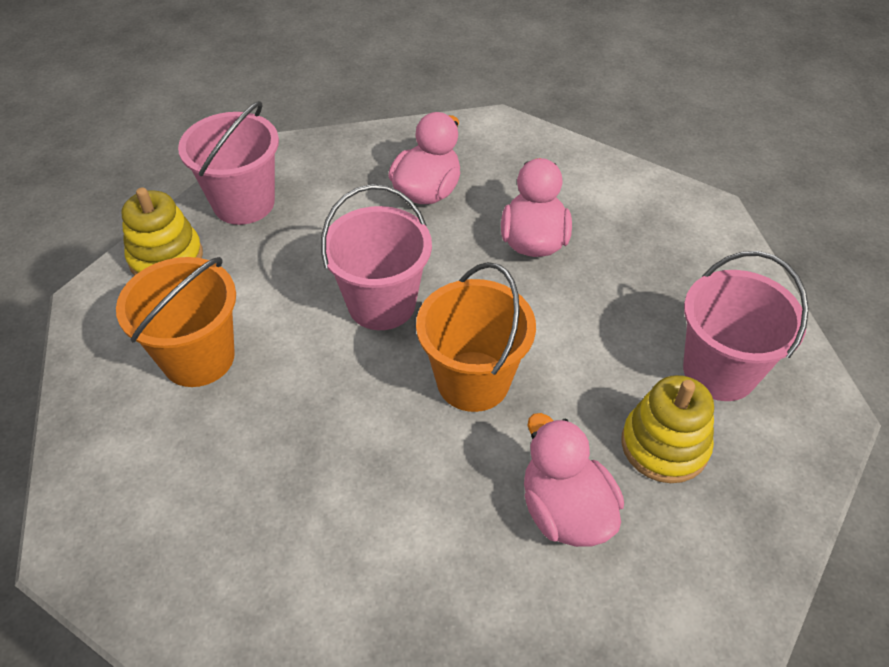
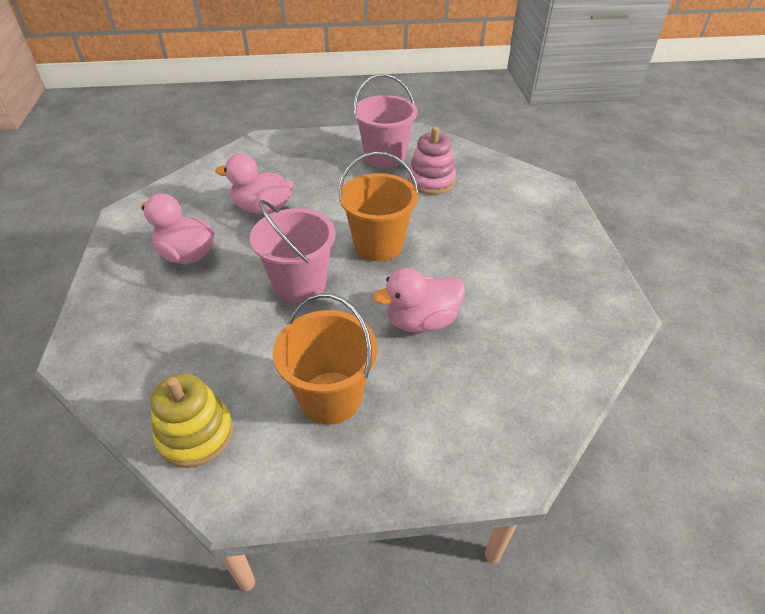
camera: 85 degrees left, 5 degrees down
(244, 203) = (143, 374): pink bucket -> none
(565, 510) = (471, 219): pink duck -> pink duck (421, 321)
(664, 445) = (431, 181): yellow stacking toy -> pink stacking toy

